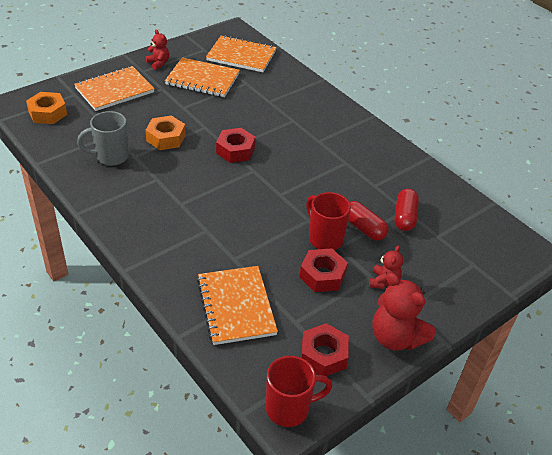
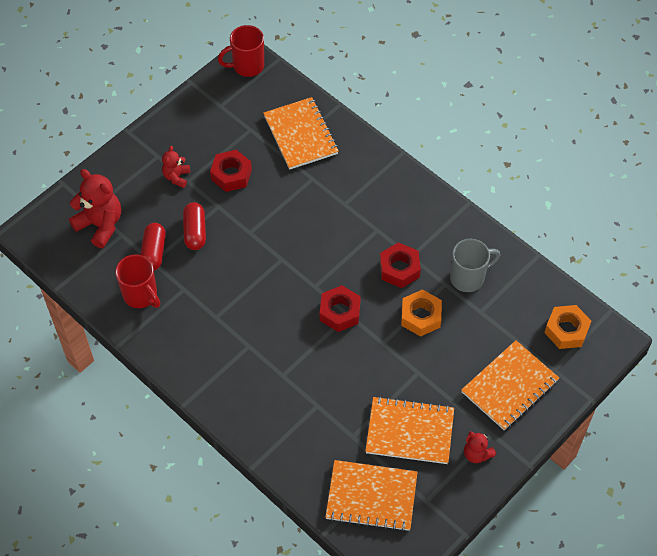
camera: 175 degrees right, 15 degrees up
(323, 355) = (225, 106): red nut -> red nut (399, 269)
(324, 238) = (232, 213): red mug -> red mug (141, 295)
(363, 228) = (195, 232): red capsule -> red capsule turned 45 degrees clockwise
(396, 337) = (168, 129): red teddy bear -> red teddy bear (100, 225)

